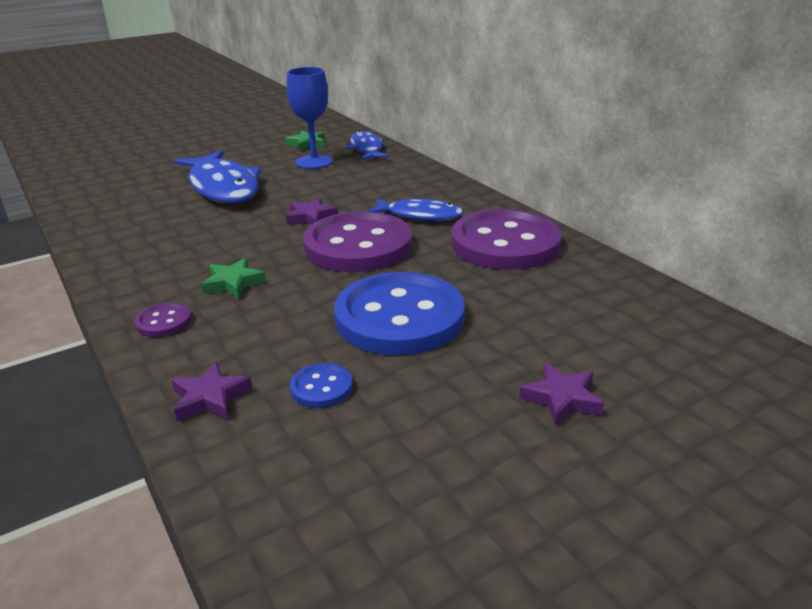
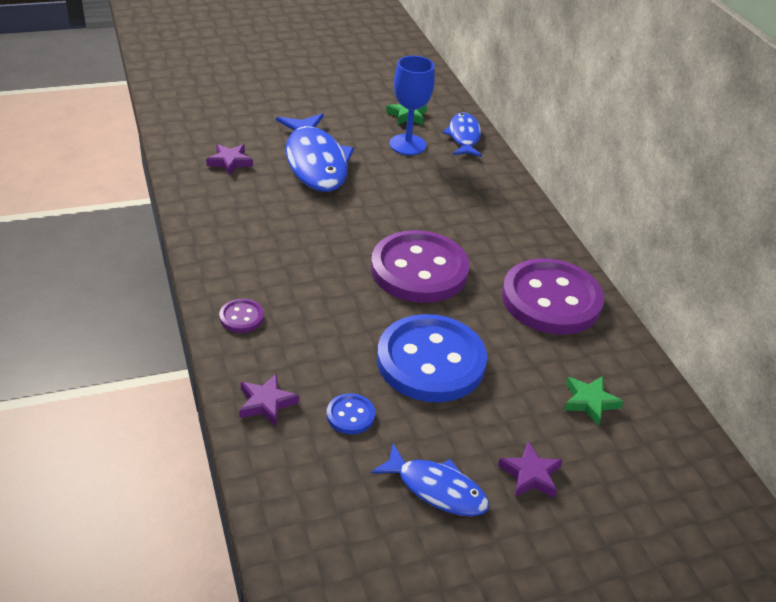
camera: 10 degrees right, 10 degrees up
(233, 283) = (303, 288): green star -> green star (589, 402)
(311, 217) = (386, 222): purple star -> purple star (230, 162)
(420, 215) = (486, 244): blue fish -> blue fish (436, 489)

